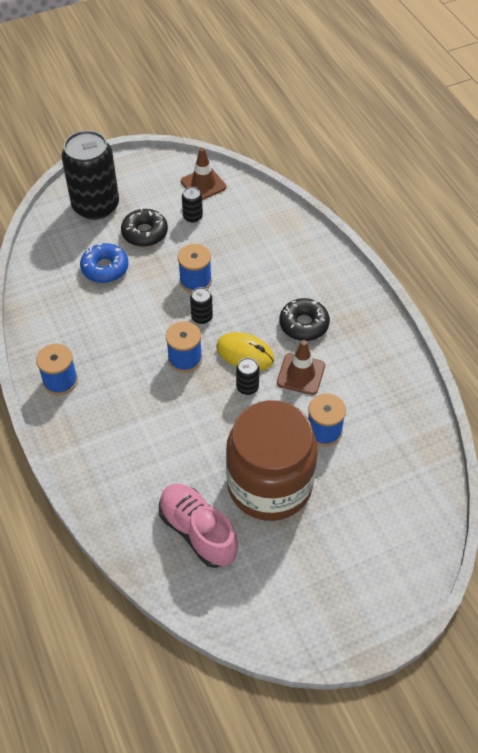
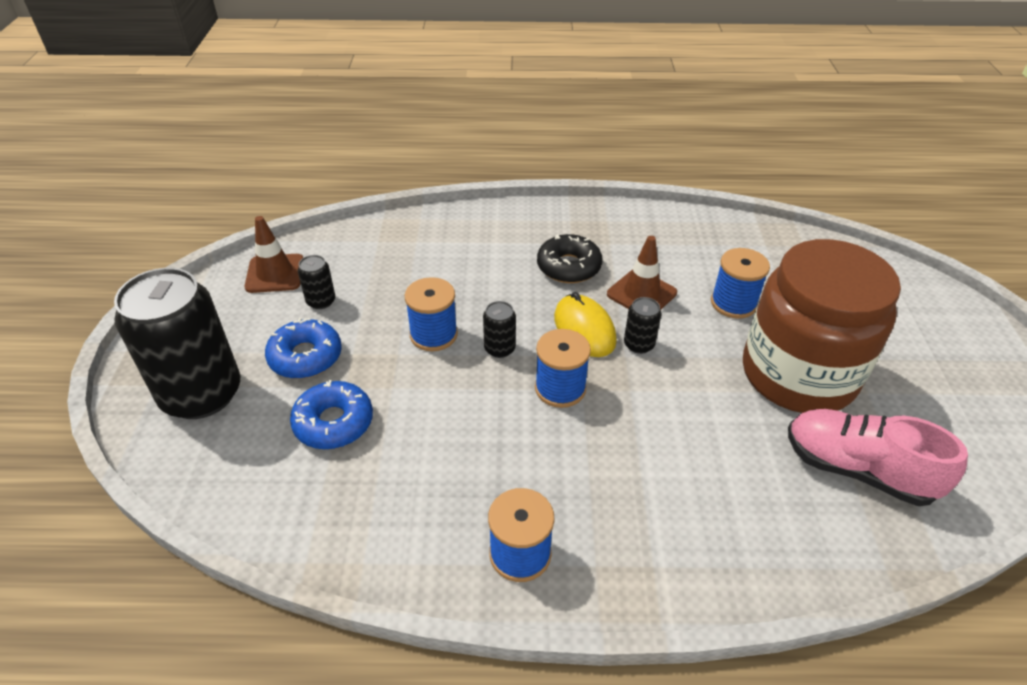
camera: 65 degrees left, 10 degrees down
(145, 233) = (305, 357): black donut -> blue donut
(198, 531) = (857, 470): pink shoe -> pink shoe turned 45 degrees clockwise
(245, 353) = (584, 329): yellow mouse -> yellow mouse turned 75 degrees counterclockwise

